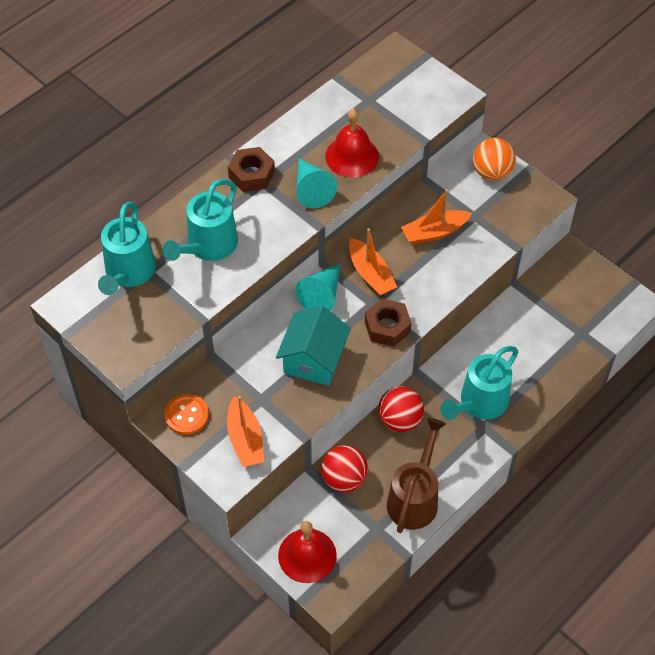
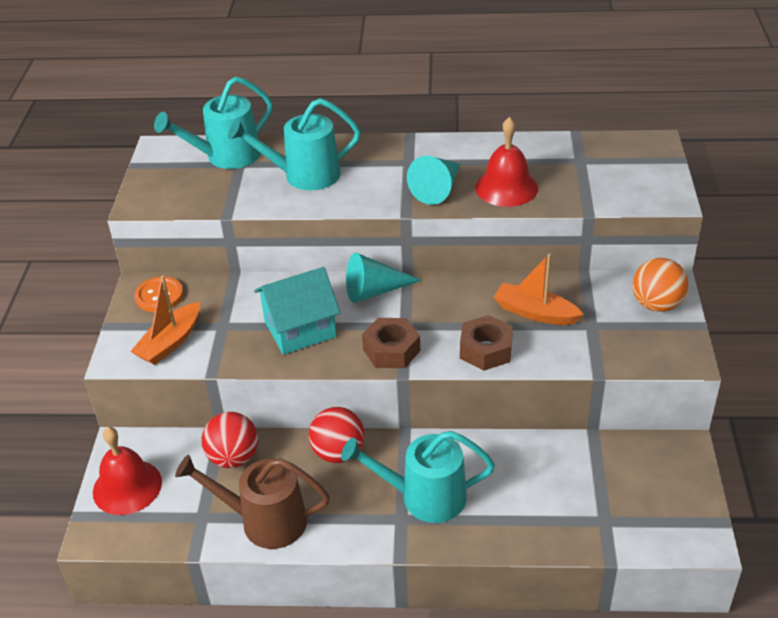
camera: 50 degrees right, 15 degrees down
(251, 174) = (407, 152): brown nut -> brown nut (486, 350)
(371, 274) = (434, 304): orange boat -> none
(415, 498) = (264, 521): brown watering can -> brown watering can turned 150 degrees counterclockwise

